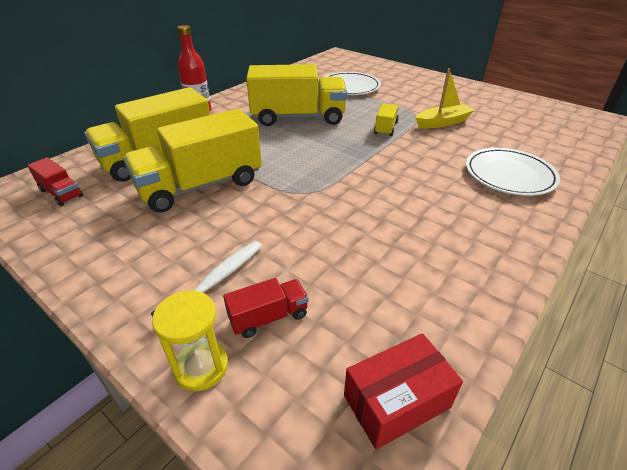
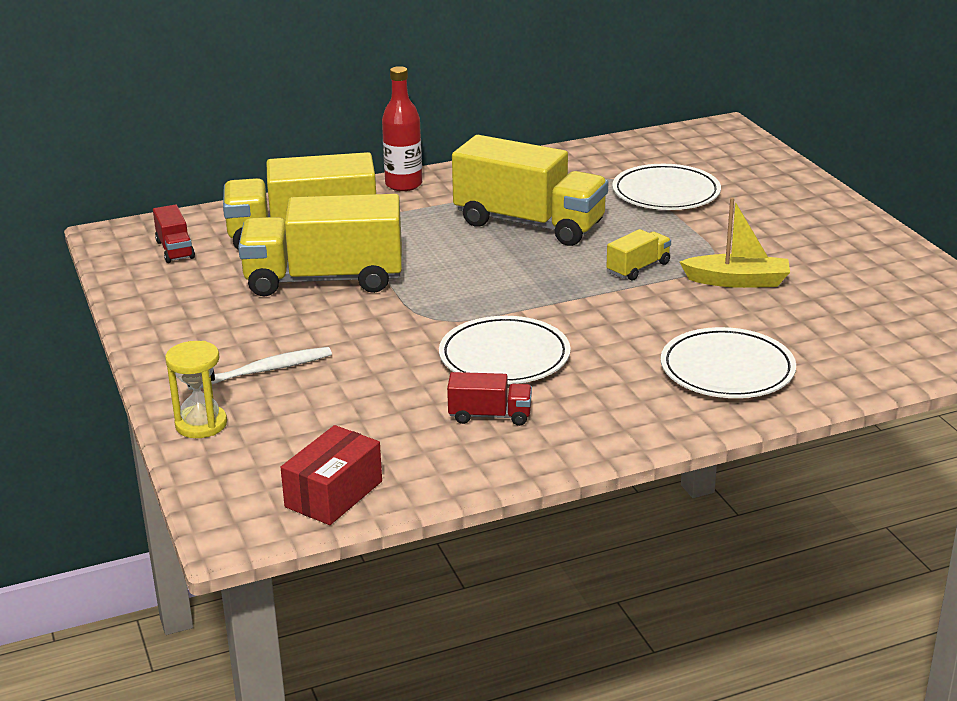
camera: 30 degrees right, 10 degrees down
(268, 317) = (285, 411): red truck -> red truck (490, 415)
(380, 207) = (504, 356): none -> white plate
(396, 401) = (334, 494): red box -> red box turned 60 degrees counterclockwise

